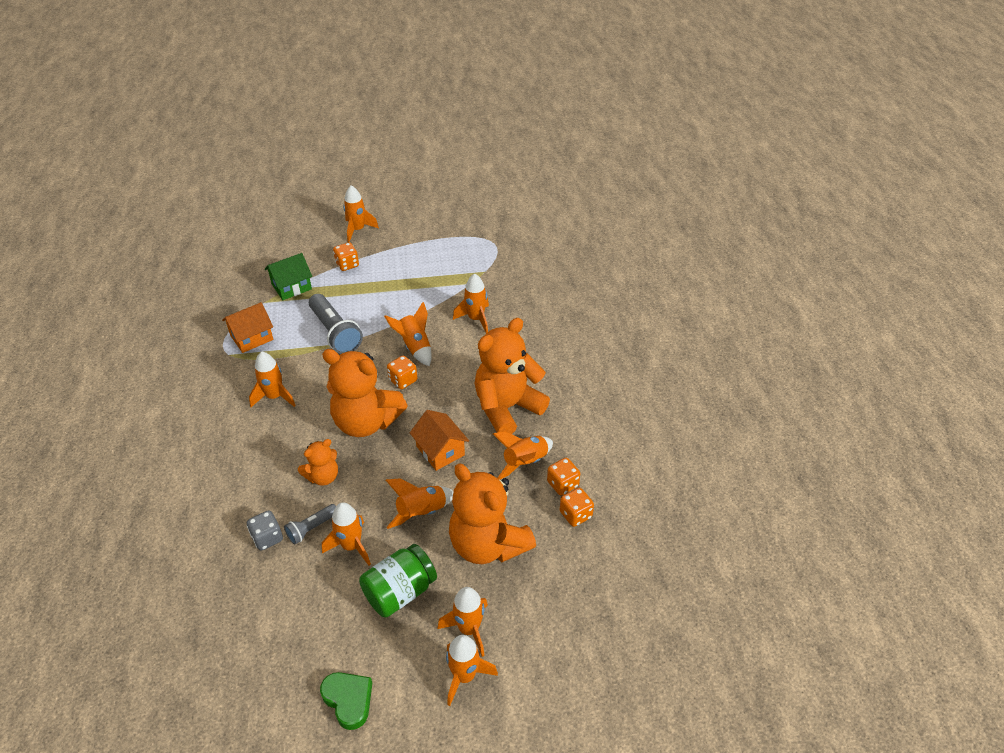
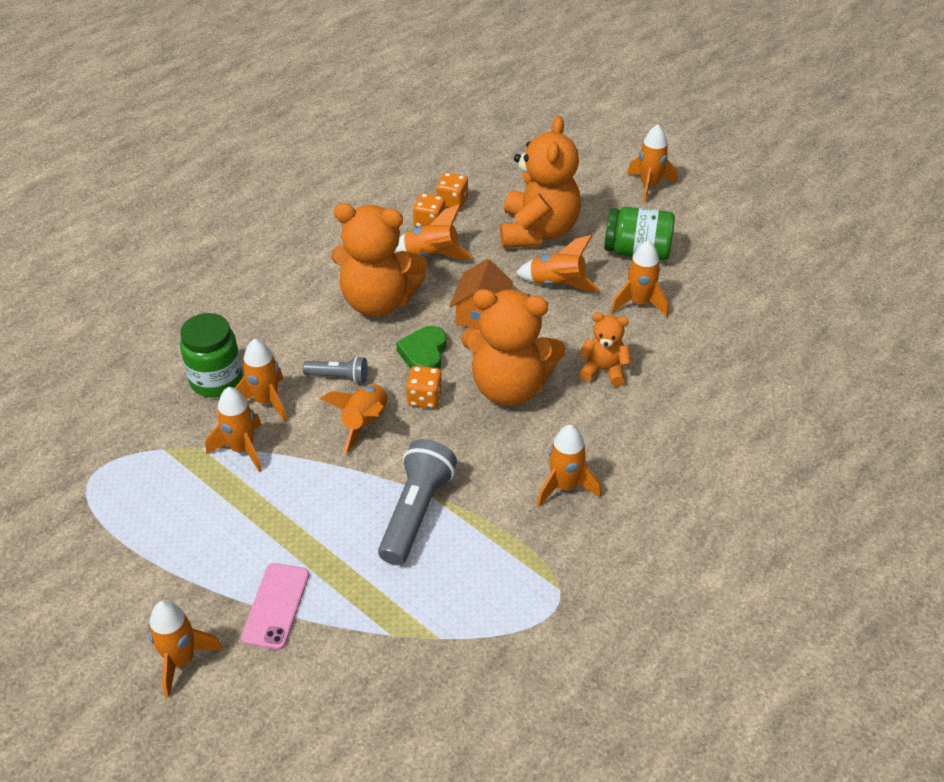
camera: 130 degrees left, 0 degrees up
(252, 337) = (510, 591): orange house -> none
(267, 538) = (701, 358): grey dice -> none
(291, 287) = (380, 633): green house -> none
(311, 528) = (657, 338): grey flashlight -> grey flashlight (339, 377)
(347, 264) = (276, 606): orange dice -> pink phone
(348, 700) = (738, 225): green heart -> green heart (424, 354)
(366, 422) = (509, 387): orange teddy bear -> orange teddy bear turned 120 degrees clockwise
(469, 629) = (616, 202): orange rocket -> orange rocket (242, 449)
(514, 308) = (216, 380): none -> green jar

